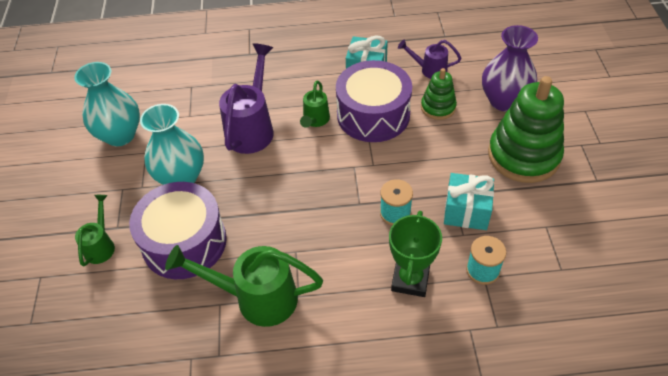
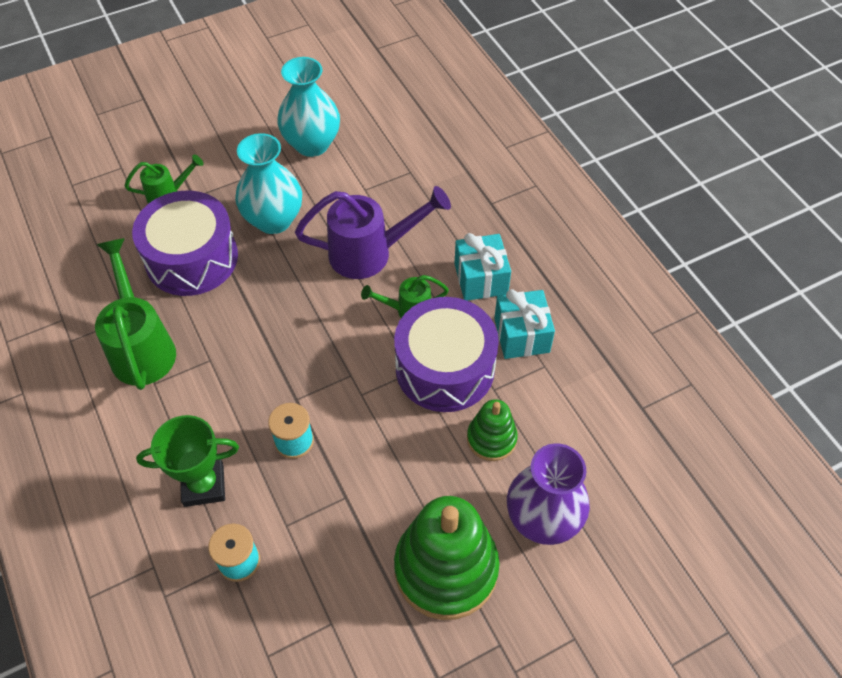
camera: 65 degrees right, 5 degrees up
(429, 70) = (560, 407): purple watering can -> none
(466, 211) = (323, 520): turquoise gift -> turquoise gift (480, 279)

